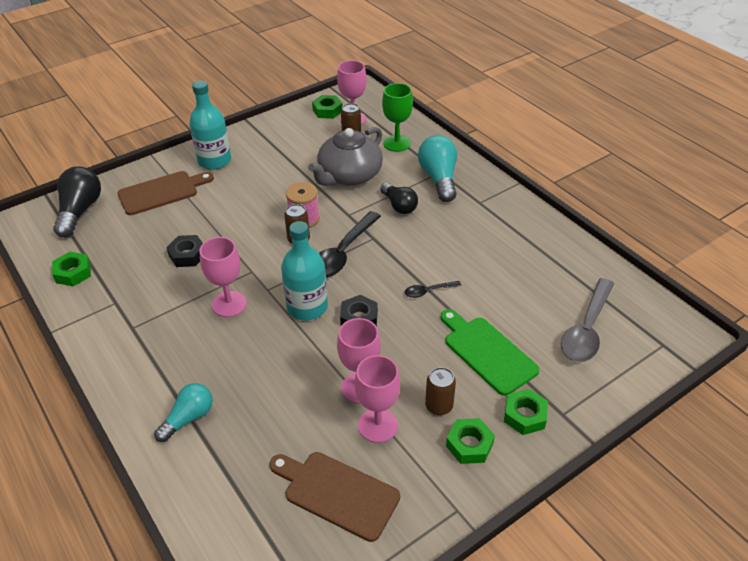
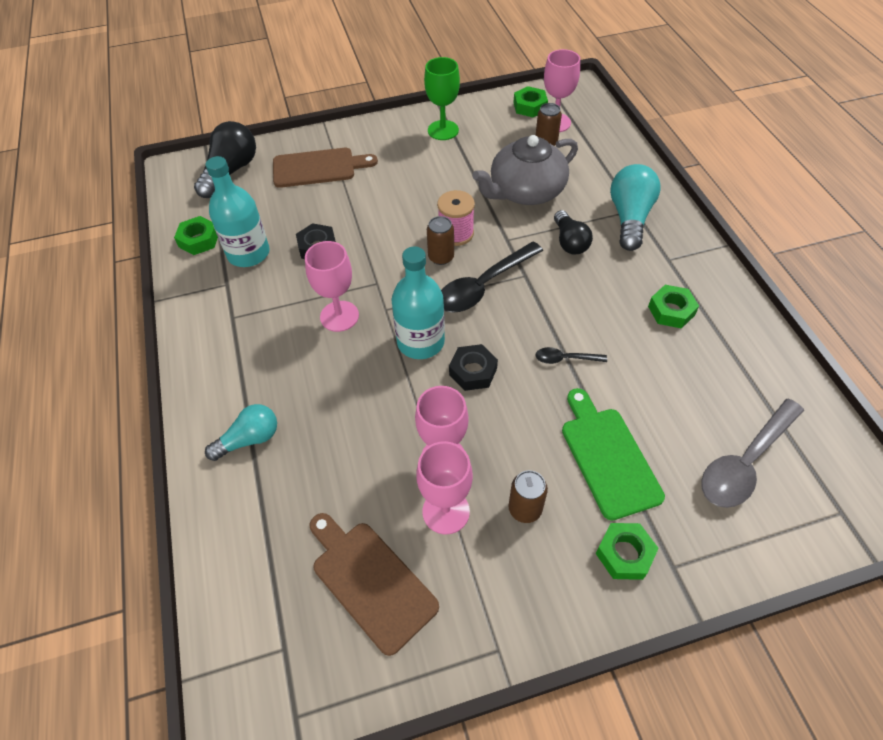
camera: 20 degrees right, 10 degrees up
(214, 161) = (385, 142): turquoise bottle -> turquoise bottle (248, 253)
(397, 143) = (595, 163): green goblet -> green goblet (443, 130)
(469, 445) = (543, 570): green nut -> green nut (671, 311)

